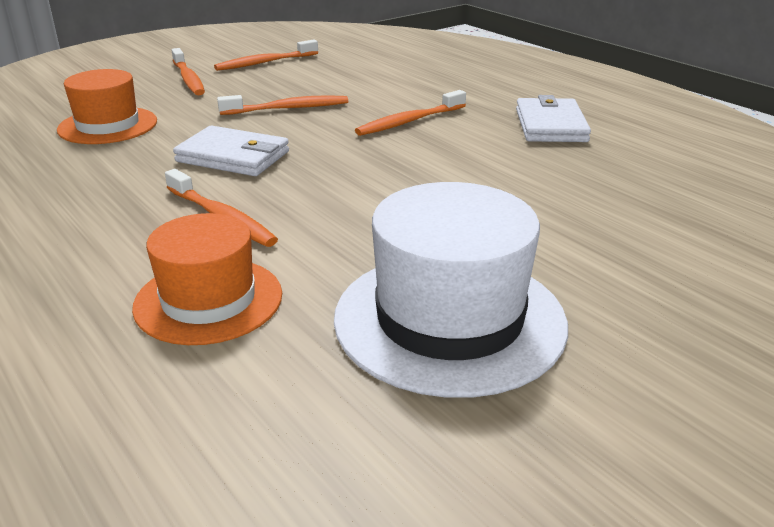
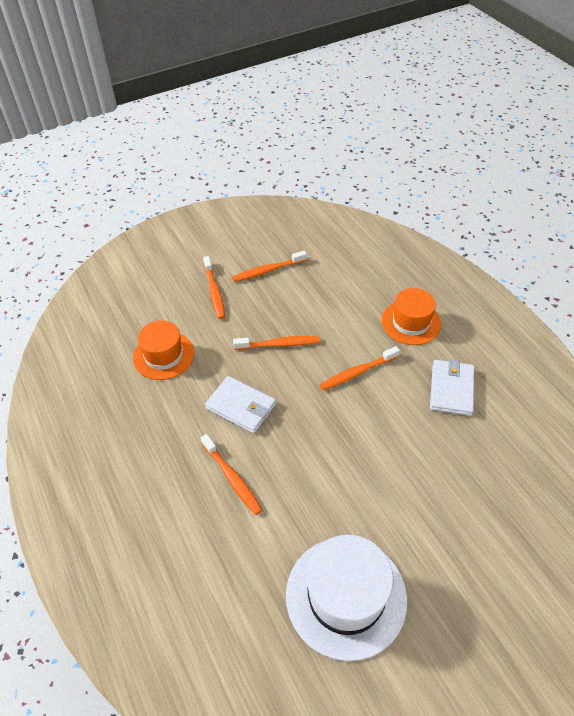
camera: 10 degrees right, 20 degrees up
(208, 300) = (223, 560): orange hat -> orange hat (411, 322)

